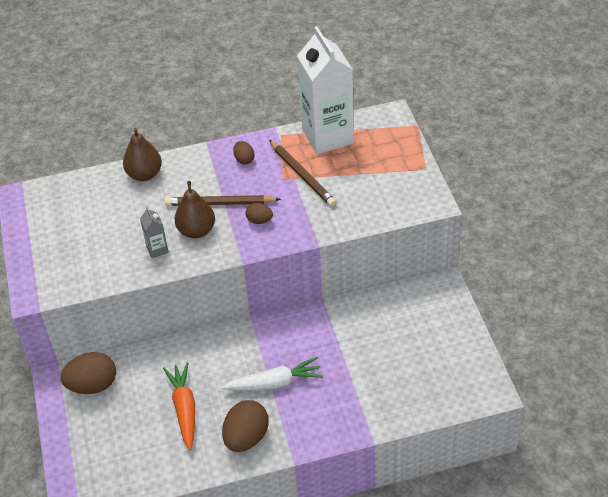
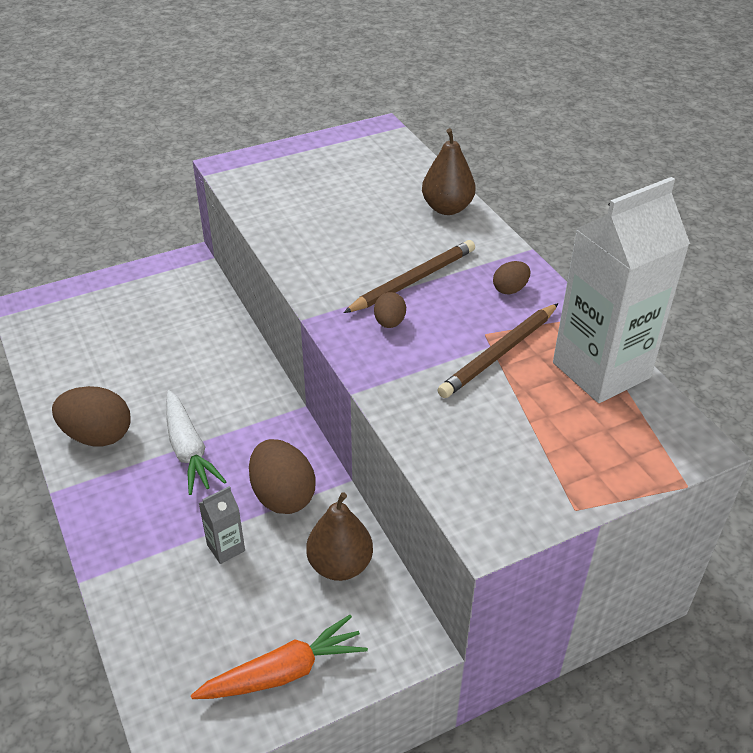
camera: 75 degrees right, 5 degrees down
(93, 385) = (179, 289): brown egg -> brown egg (283, 496)
(157, 249) = (314, 241): grey carton -> grey carton (226, 548)
(184, 409) = (145, 370): orange carrot -> orange carrot (283, 672)
(197, 231) = (355, 268): brown pear -> brown pear (340, 565)
(220, 203) = (413, 280): brown pencil -> brown pencil turned 60 degrees clockwise

